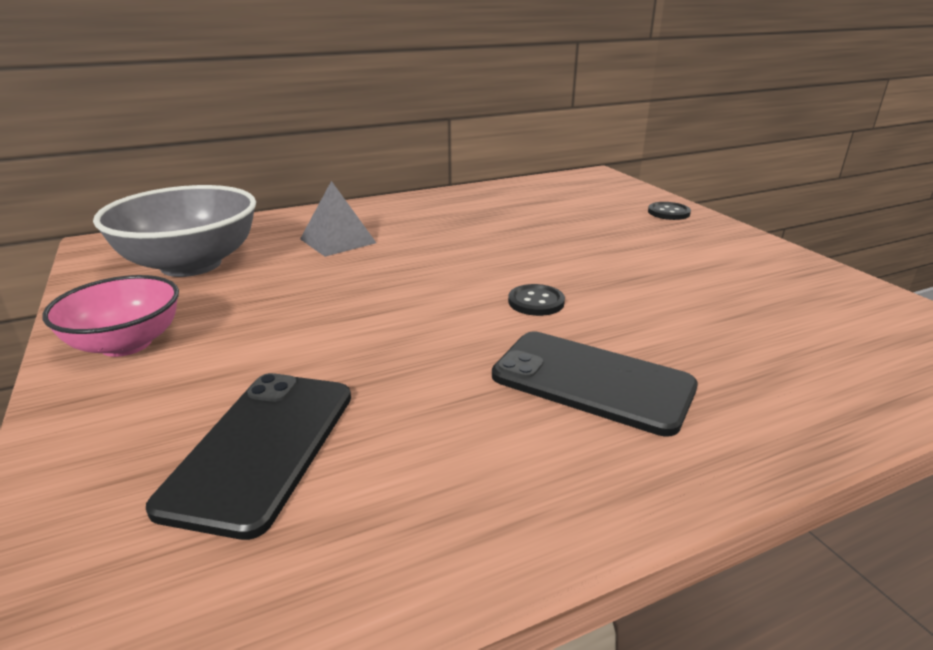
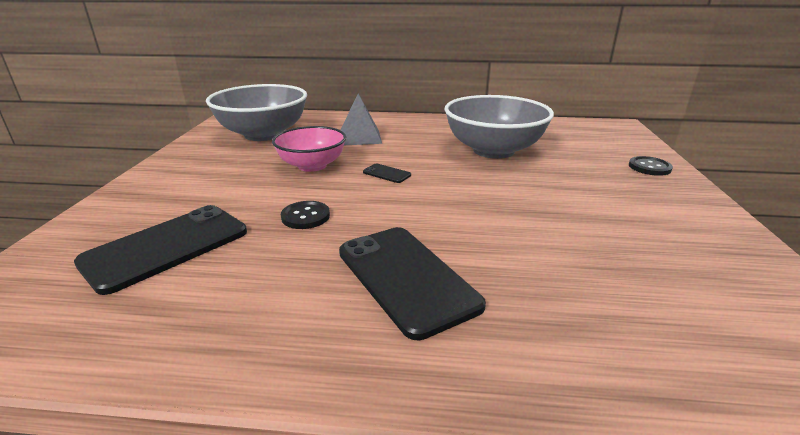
camera: 30 degrees right, 0 degrees up
(126, 344) = (181, 170): pink bowl -> pink bowl (312, 165)
(429, 278) = (386, 174): none -> black phone
(512, 225) = (493, 150): none -> grey bowl
(536, 302) = (439, 209): black button -> black button (305, 216)

